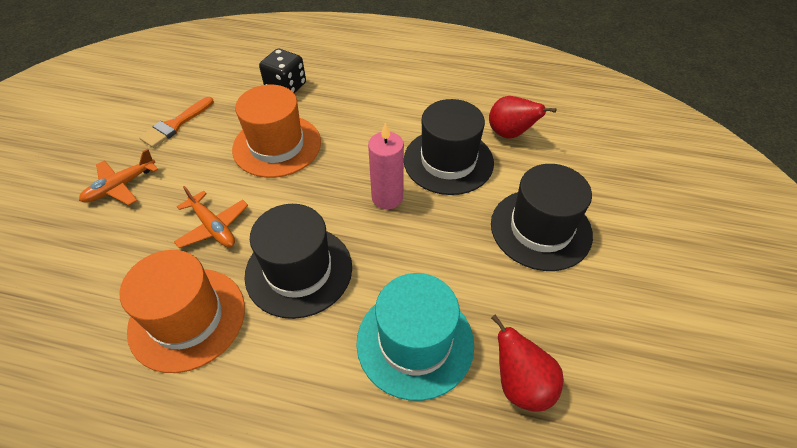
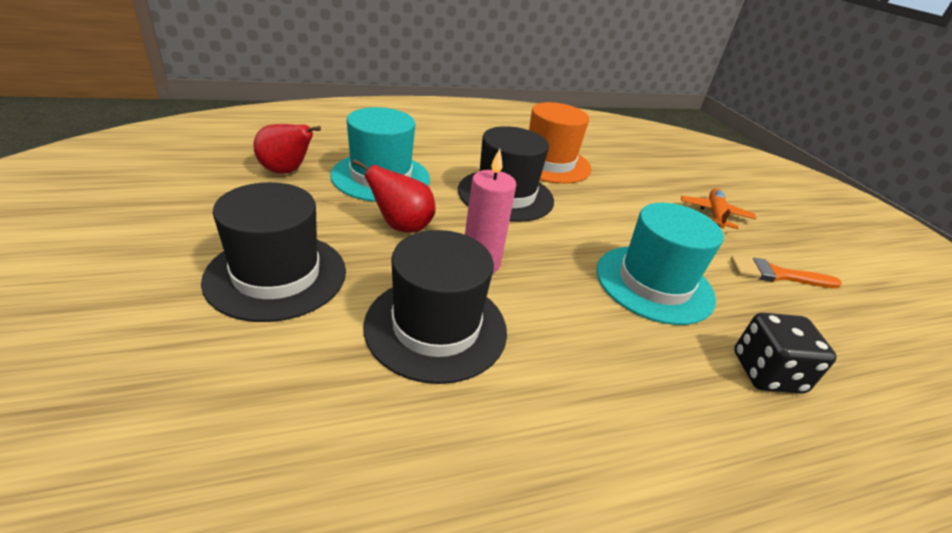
camera: 145 degrees right, 15 degrees down
(175, 125) = (777, 275): orange brush -> orange brush turned 90 degrees counterclockwise
(213, 227) = (604, 206): orange plane -> none
(277, 146) = (654, 283): orange hat -> turquoise hat
(510, 134) = (353, 413): red pear -> red pear (401, 226)

